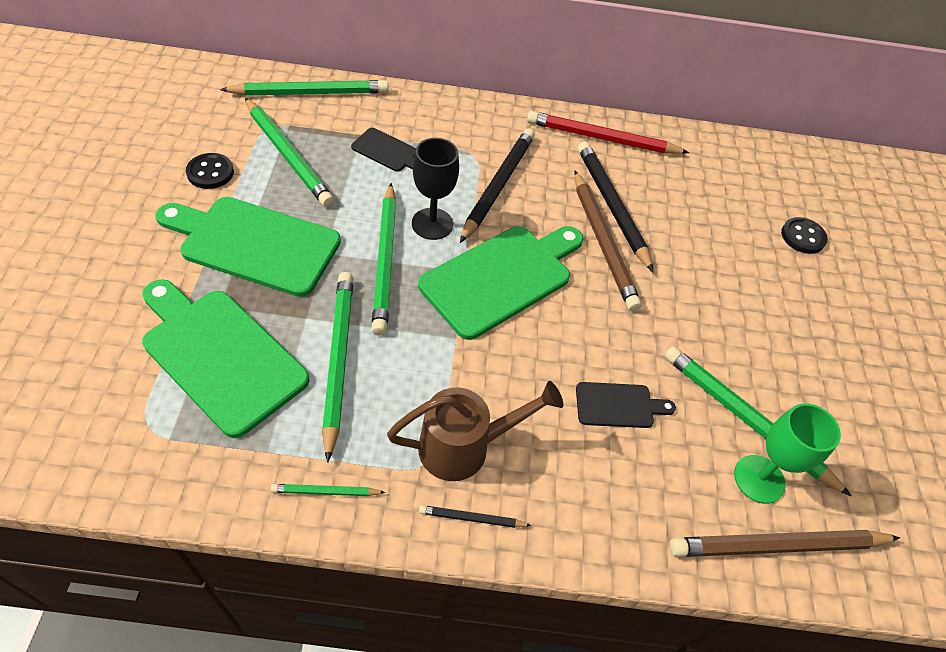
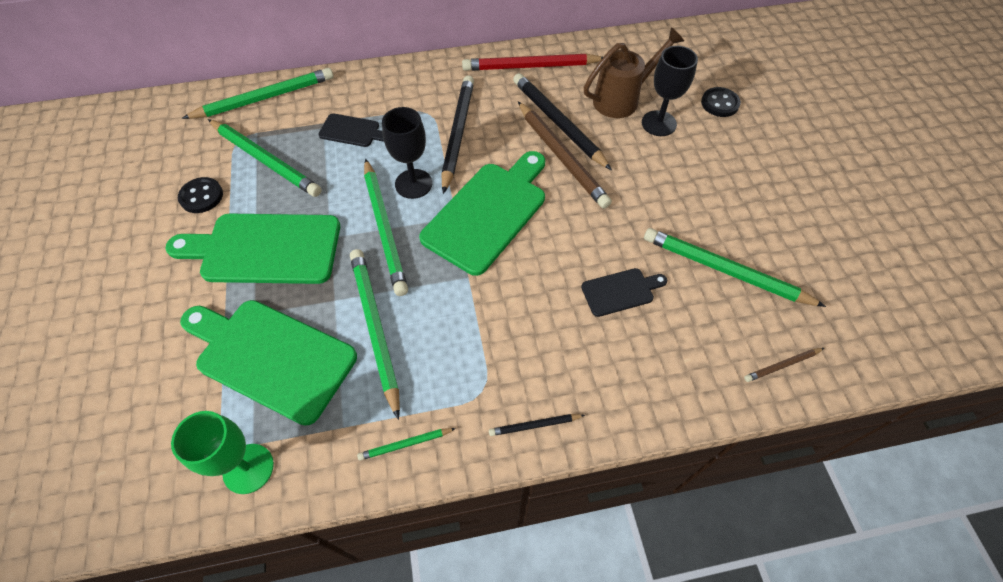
camera: 10 degrees left, 5 degrees up
(464, 447) = (507, 367): brown watering can -> brown watering can (622, 99)
(725, 238) = (659, 123): none -> black goblet
(759, 479) = (750, 316): green goblet -> green goblet (248, 468)
(777, 546) = (782, 365): brown pencil -> brown pencil, size x0.46

